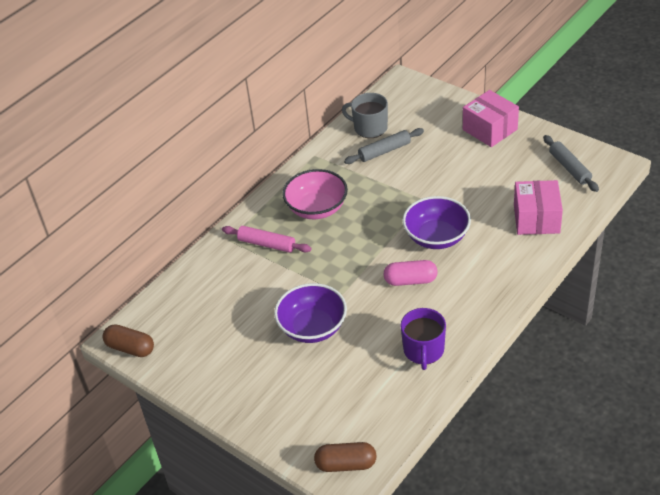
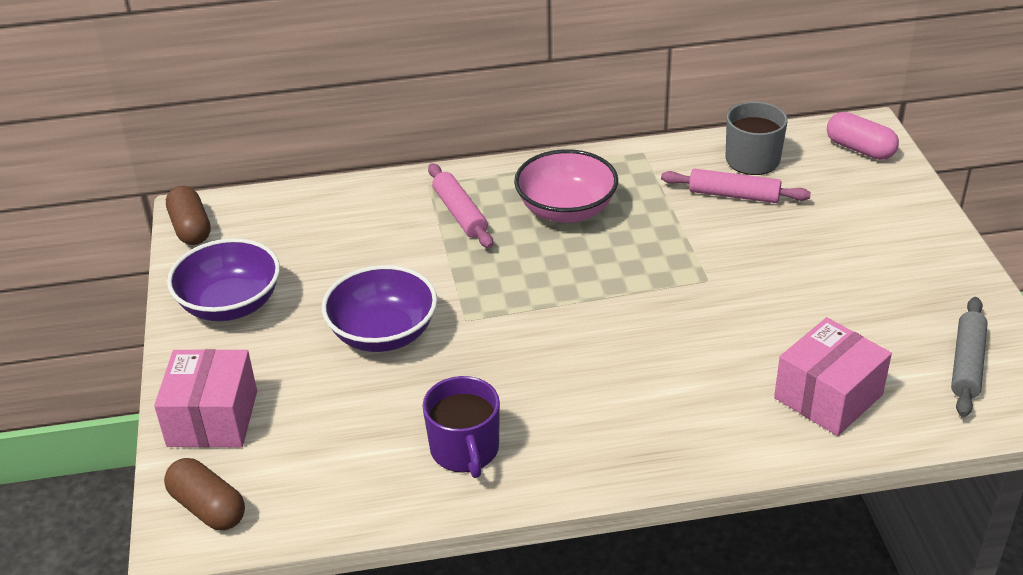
camera: 40 degrees right, 5 degrees down
(384, 151) = (734, 195): grey rolling pin -> pink rolling pin
(410, 280) = (561, 359): pink capsule -> pink capsule (860, 149)
(423, 350) = (465, 450): purple mug -> purple mug turned 60 degrees counterclockwise
(436, 237) = (663, 331): purple bowl -> purple bowl (230, 304)
(490, 129) = (912, 249): pink box -> pink box (213, 418)

